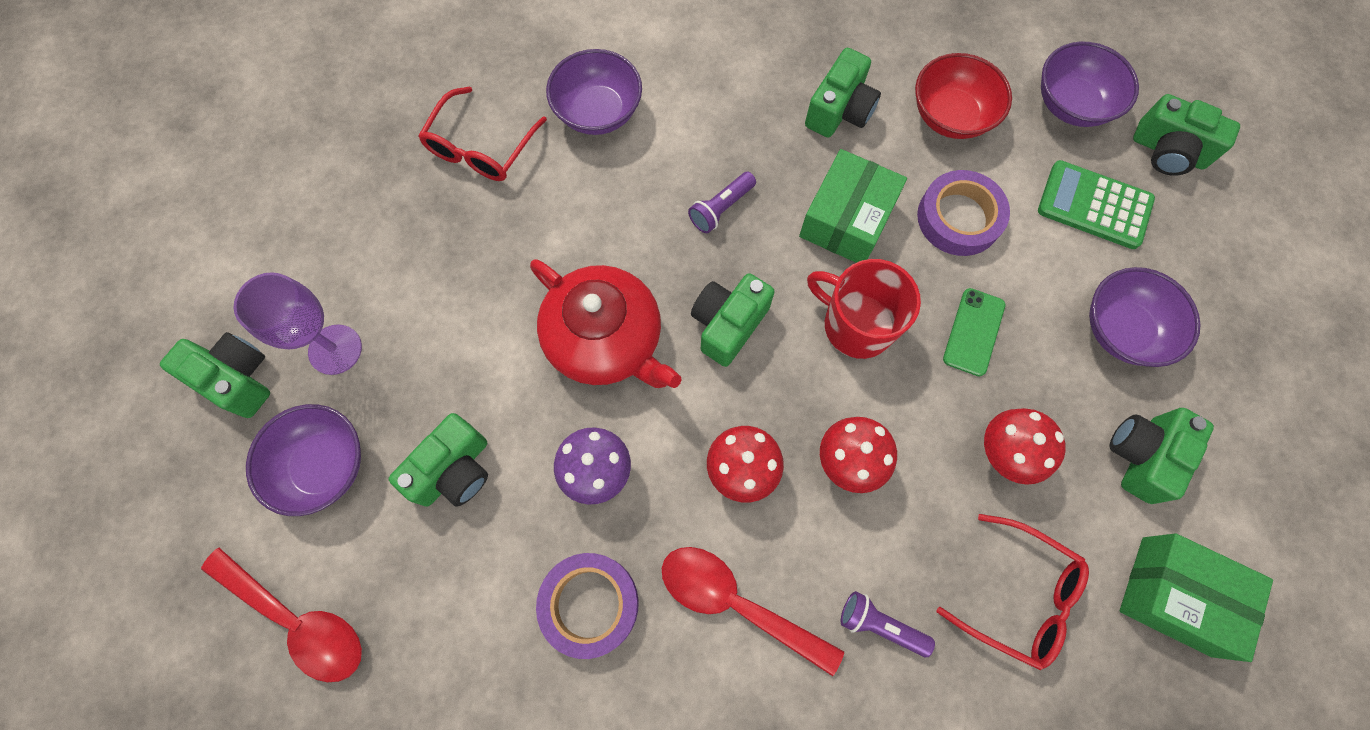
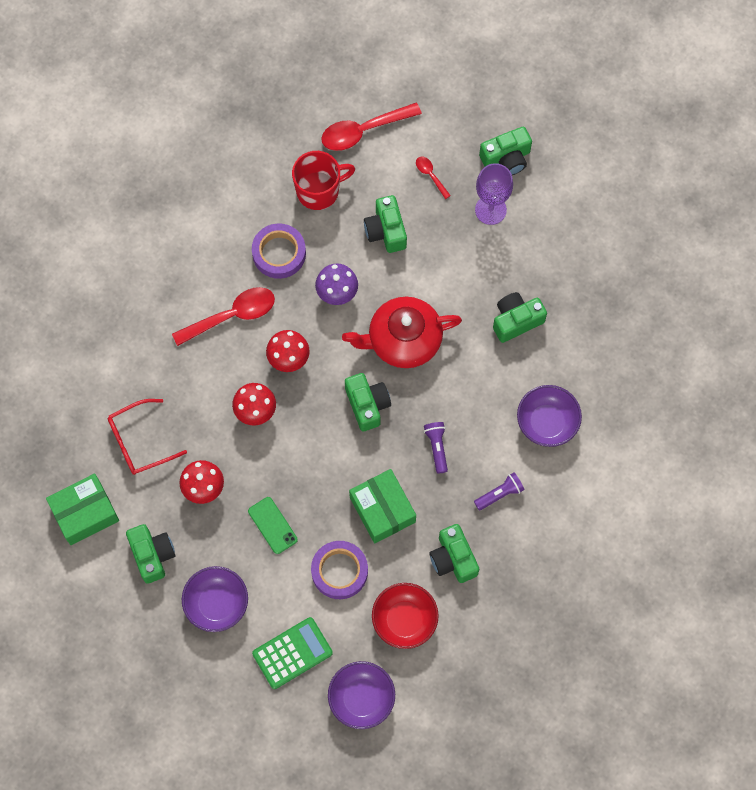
camera: 125 degrees right, 0 degrees up
(323, 466) = (430, 175): purple bowl -> red spoon
(481, 147) = (566, 345): red glasses -> none
(856, 325) = (320, 468): red mug -> red mug (319, 190)
(880, 625) = (175, 371): purple flashlight -> purple flashlight (499, 494)
(1168, 151) = (292, 728): green camera -> green camera (516, 321)

